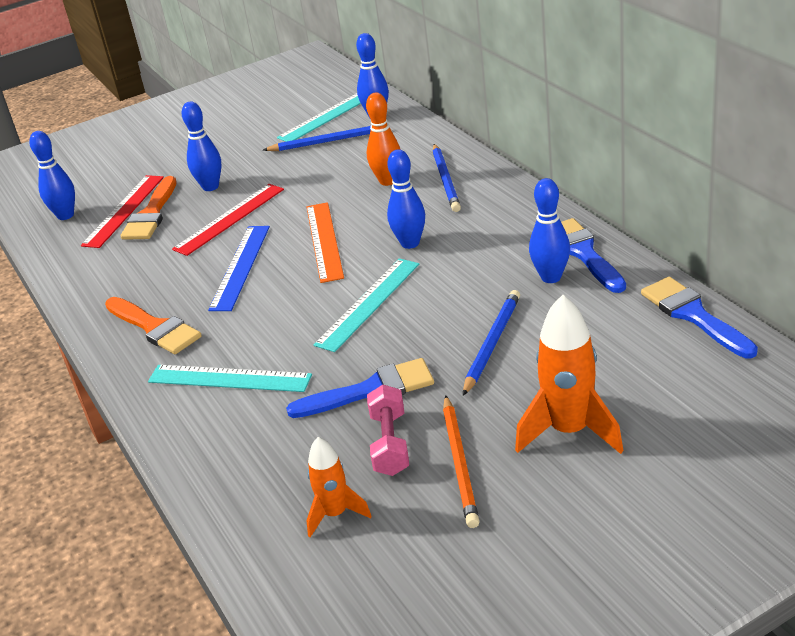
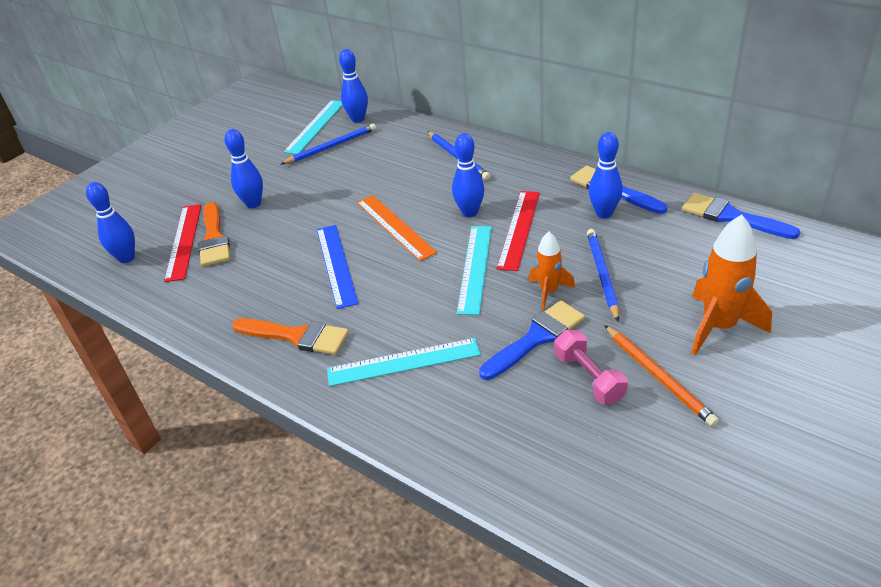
camera: 25 degrees left, 5 degrees up
(229, 219) = (293, 227): red ruler -> red ruler (519, 229)
(335, 514) = (593, 451): orange rocket -> orange rocket (549, 292)
(388, 181) = (410, 168): orange bowling pin -> none

